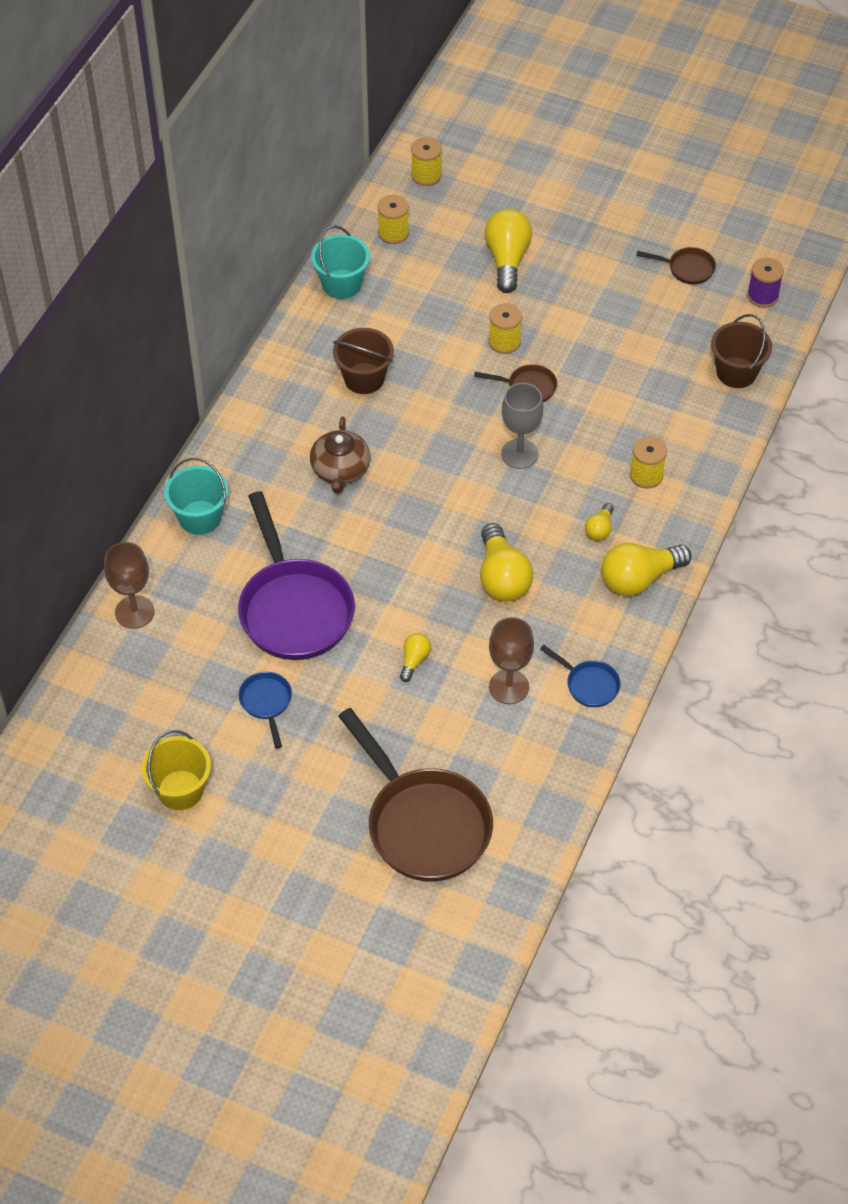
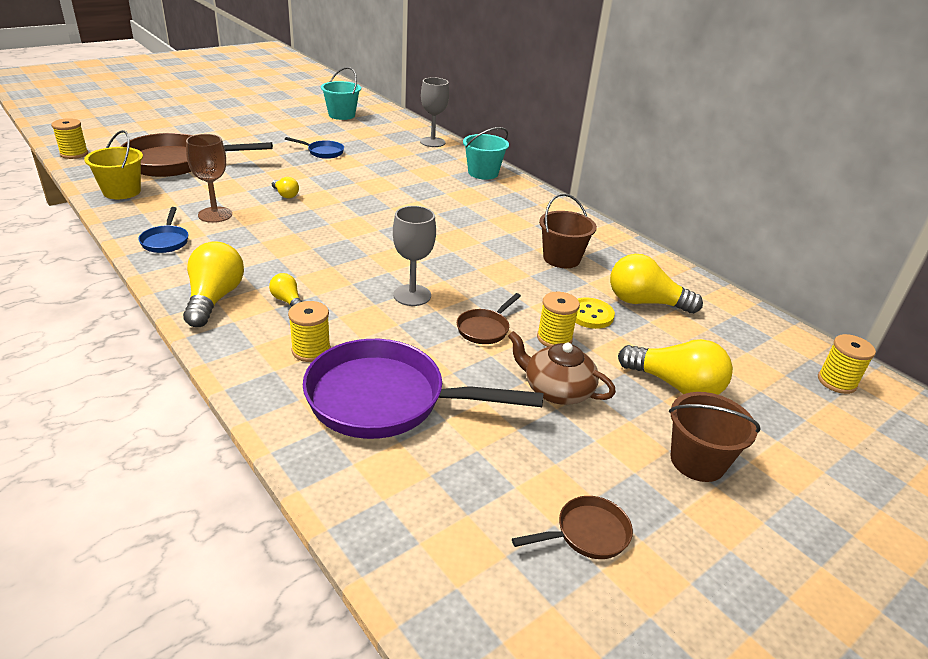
camera: 115 degrees right, 20 degrees down
(134, 612) = (432, 142): brown goblet -> grey goblet
(180, 790) = (304, 123): yellow bucket -> yellow bucket (122, 191)
(294, 608) = (378, 176): purple pan -> purple pan (386, 400)
(340, 470) = (476, 222): brown teapot -> brown teapot (556, 390)
(341, 284) = (682, 284): turquoise bucket -> turquoise bucket (341, 115)
(393, 233) = (744, 331): yellow spool -> yellow spool (74, 154)
(449, 330) = (590, 315): none -> yellow button
(502, 577) = (304, 244): yellow light bulb -> yellow light bulb (645, 302)
(589, 684) = (166, 241): blue pan -> blue pan turned 75 degrees counterclockwise
(687, 269) = (587, 534): brown pan -> brown pan turned 150 degrees counterclockwise
(736, 372) = (374, 487): brown bucket -> brown bucket (697, 461)
(762, 296) = (485, 595): purple spool -> none

